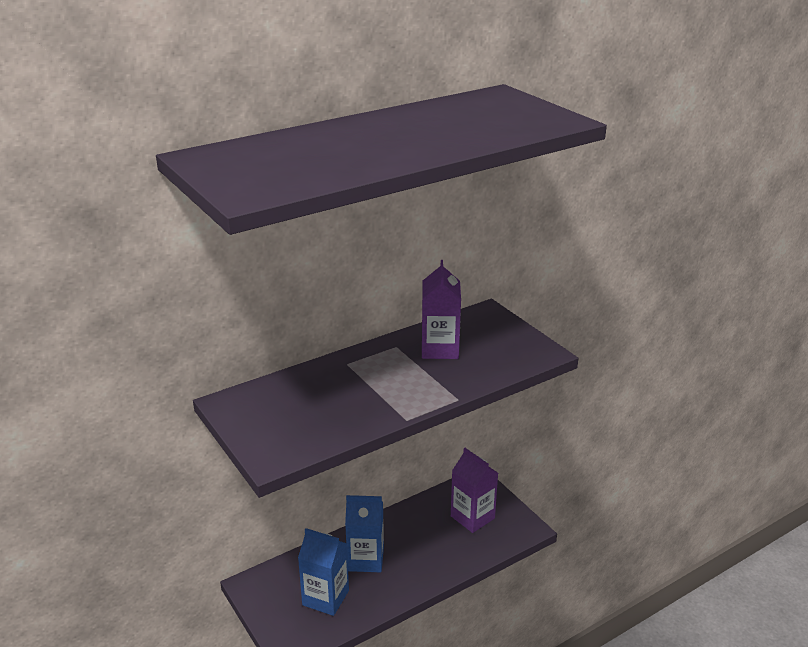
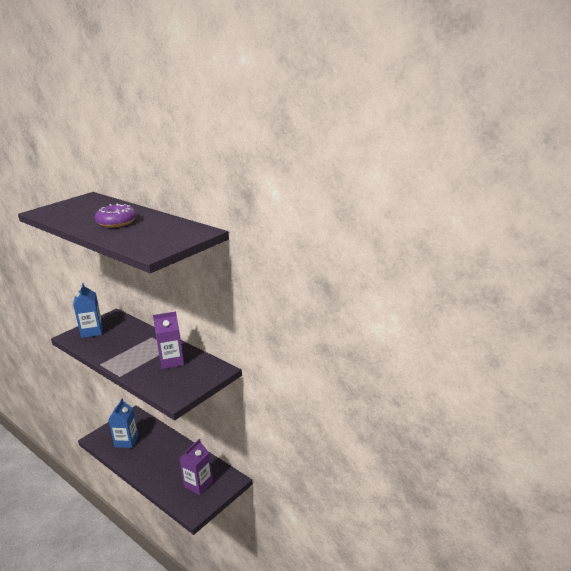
camera: 75 degrees right, 5 degrees down
(365, 559) = (156, 448): blue carton -> blue carton (92, 331)
(400, 137) = (117, 222): none -> purple donut

